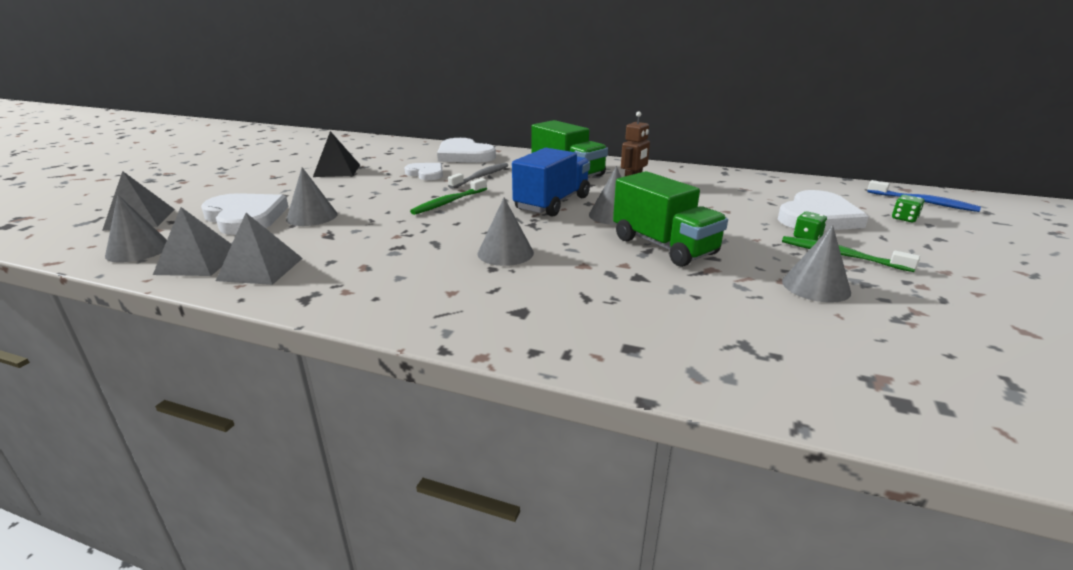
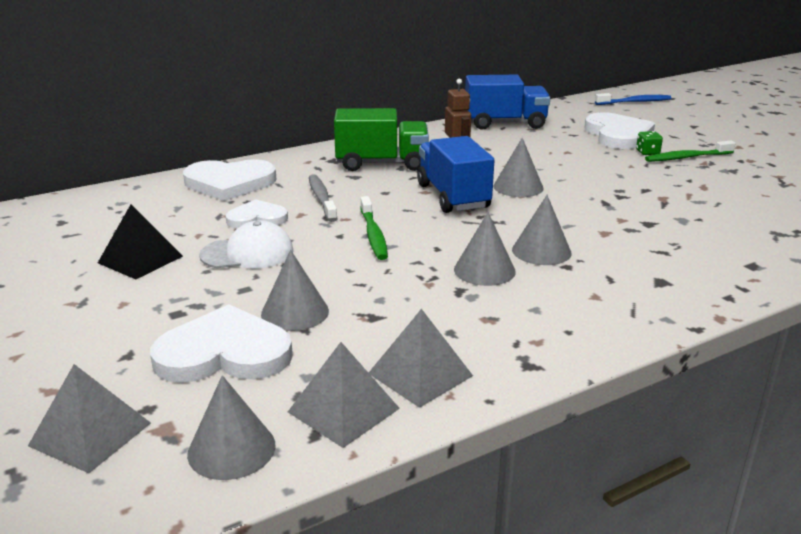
camera: 50 degrees left, 0 degrees up
(375, 185) = (247, 253): none -> white cap
(664, 246) = (605, 195): green truck -> none
(731, 179) = (505, 123): none -> blue truck
(816, 286) = (722, 183): grey cone -> grey cone (484, 270)
(904, 218) = (653, 118): green dice -> none

